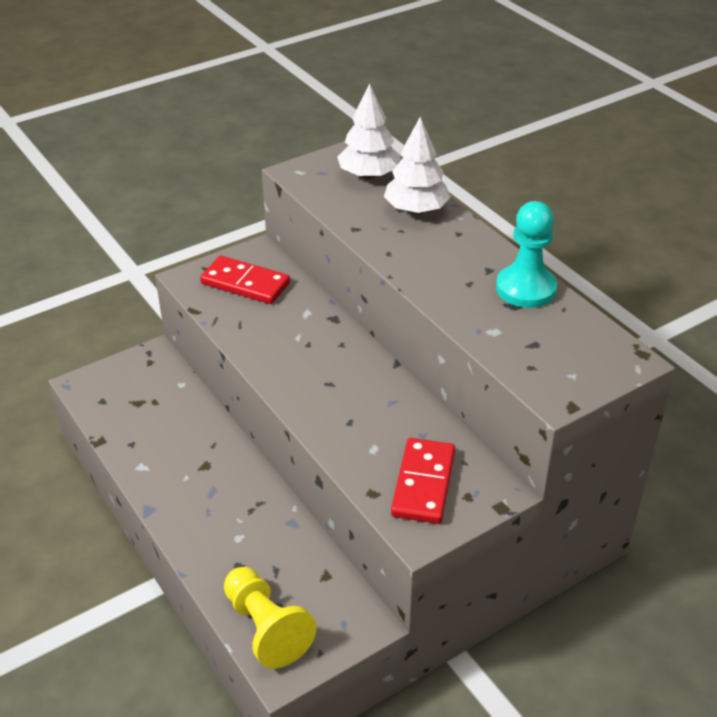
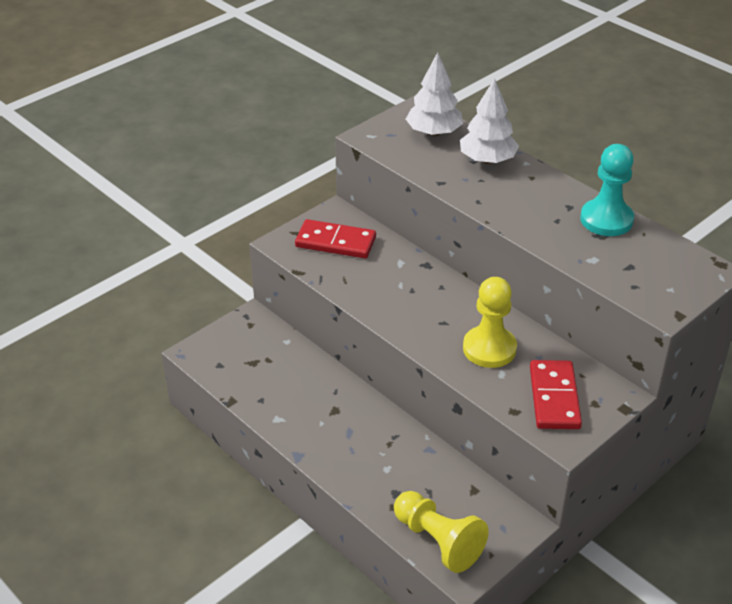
camera: 10 degrees left, 0 degrees up
(370, 419) = (489, 348): none -> yellow pawn

